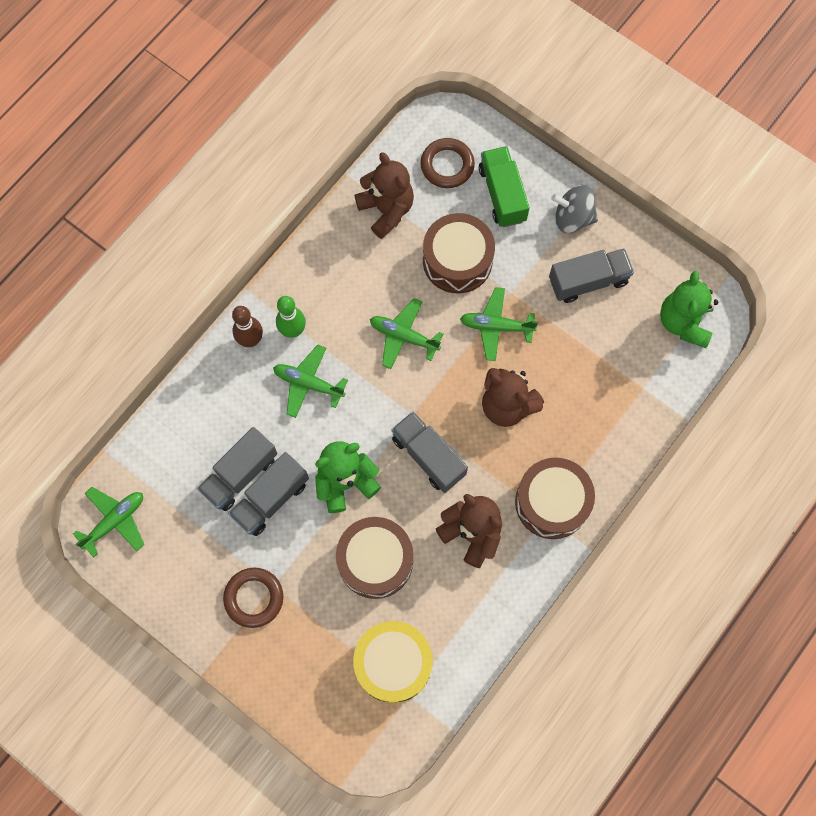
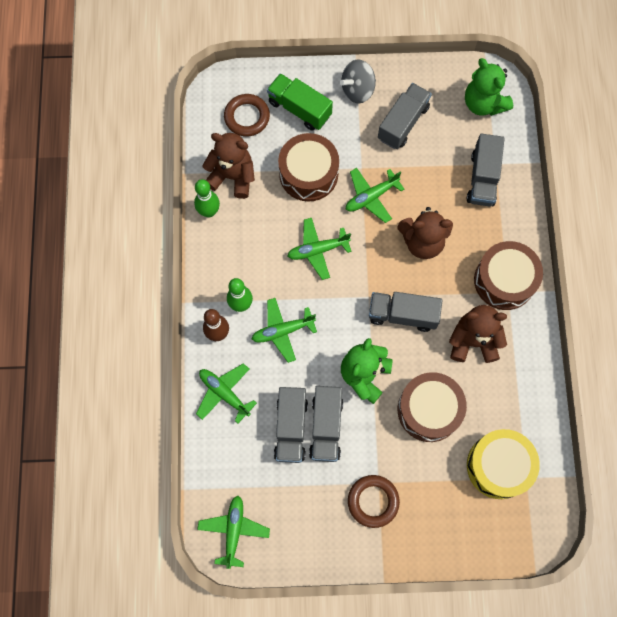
camera: 40 degrees left, 0 degrees up
(210, 397) = (224, 393): none -> green plane
(338, 225) = (209, 211): none -> green bowling pin
(618, 392) = (482, 178): none -> grey truck

